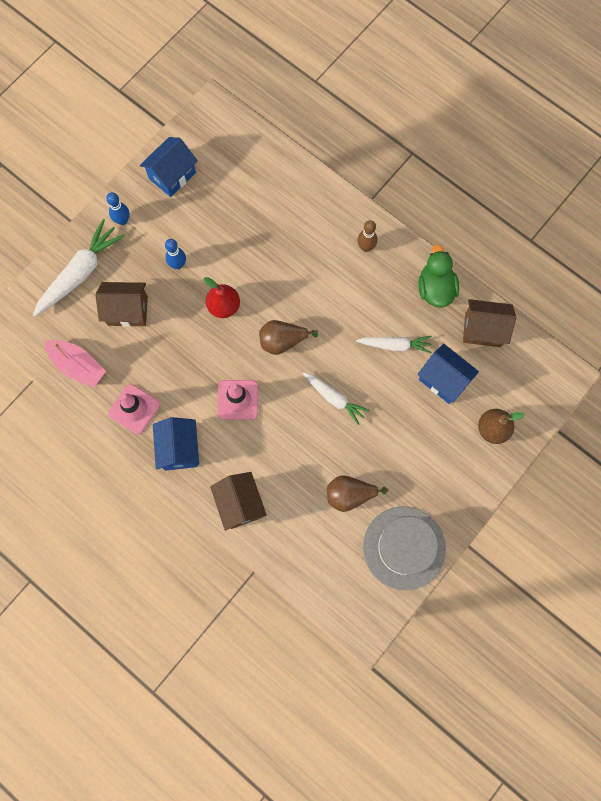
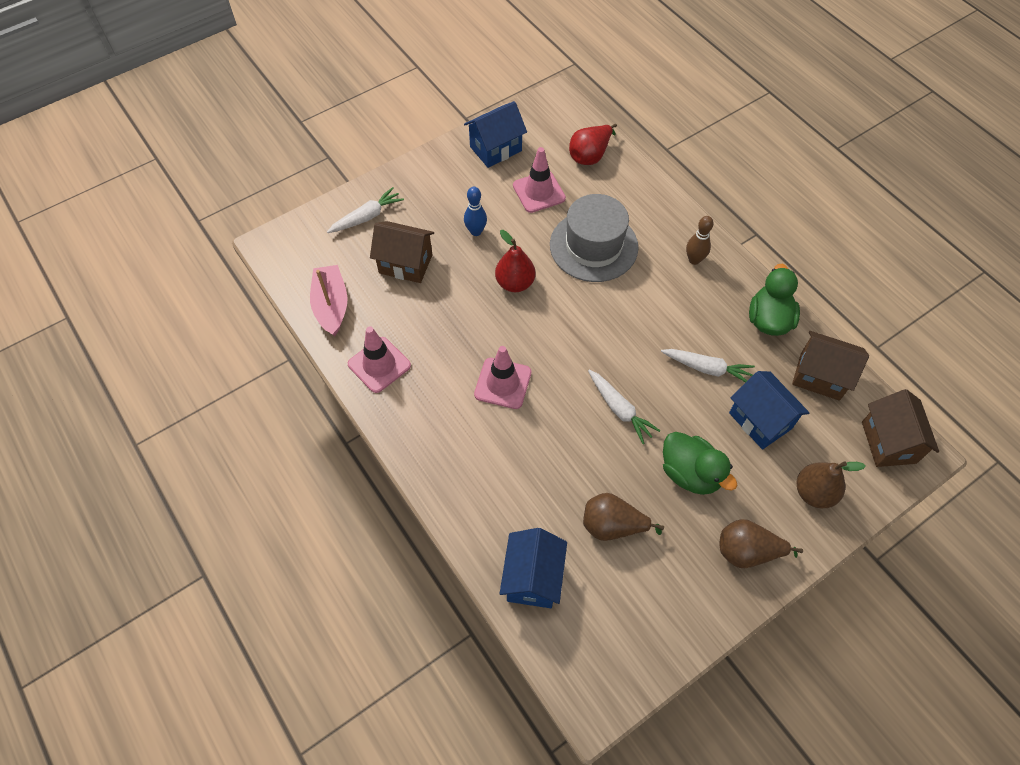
camera: 15 degrees right, 15 degrees down
(78, 366) = (331, 306): pink boat -> pink boat turned 150 degrees counterclockwise
(80, 273) = (367, 217): white carrot -> white carrot, size x0.62
(122, 220) = (429, 178): blue bowling pin -> none
(179, 449) = (417, 420): blue house -> blue house (532, 578)
(221, 211) = (539, 192): none -> pink traffic cone
(240, 504) = (472, 501): brown house -> brown house (888, 442)
(256, 163) = (590, 155): none -> red pear
(282, 341) = (573, 334): brown pear -> brown pear (747, 551)
(399, 438) = (690, 473): none -> green duck
(404, 548) = (669, 610): grey hat -> grey hat (593, 246)

